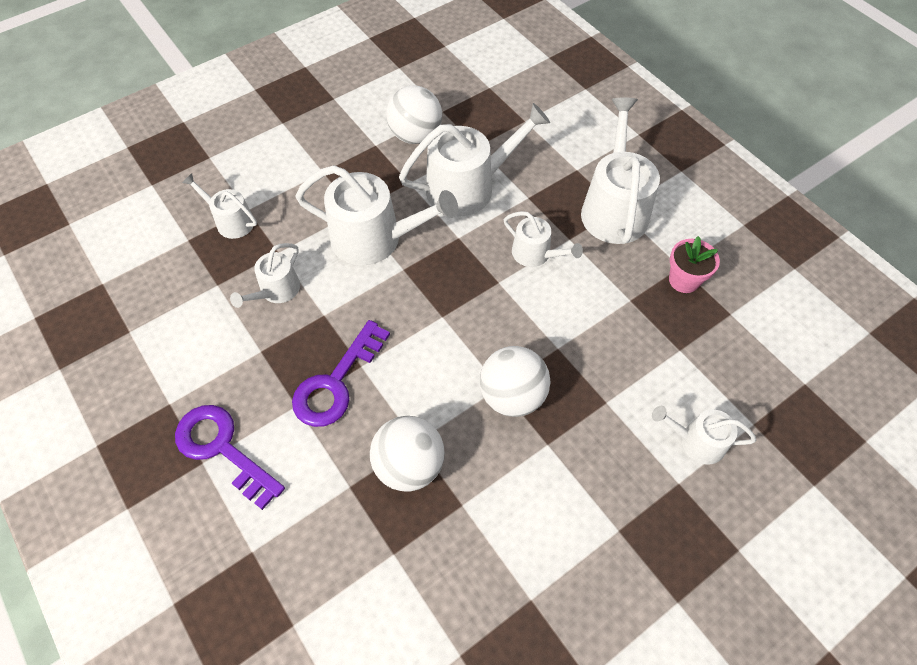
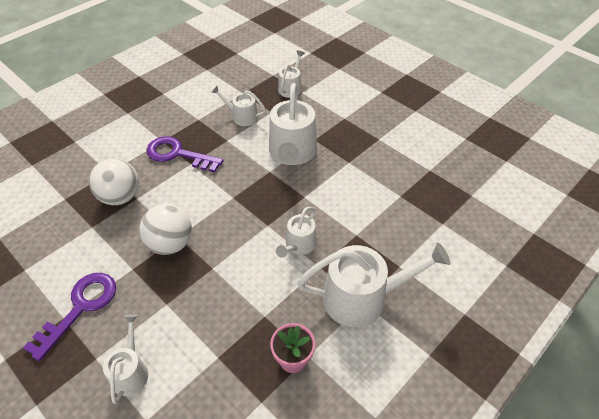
camera: 80 degrees right, 10 degrees down
(222, 448) = (135, 118): purple key -> purple key (80, 307)
(415, 135) = (396, 158): white ball -> none
(468, 187) = (355, 196): white watering can -> none

